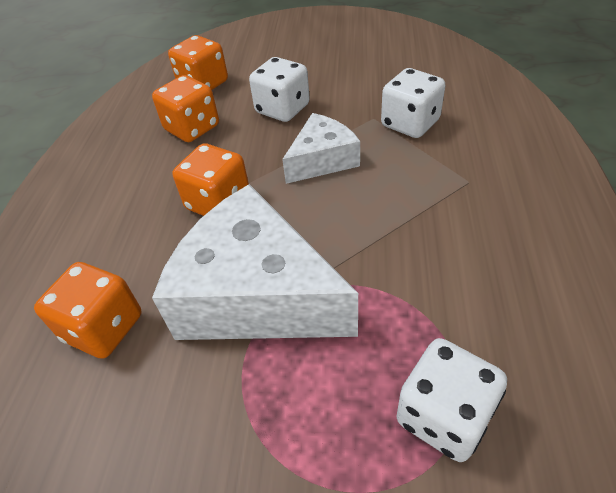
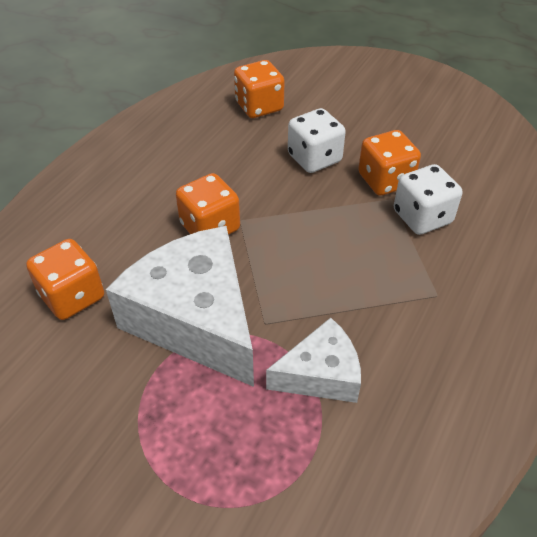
camera: 20 degrees right, 0 degrees up
(192, 128) = (226, 148): orange dice -> orange dice (385, 180)
(322, 160) = (319, 222): white cheese -> white cheese (320, 374)
(443, 415) = (280, 475): white dice -> none

